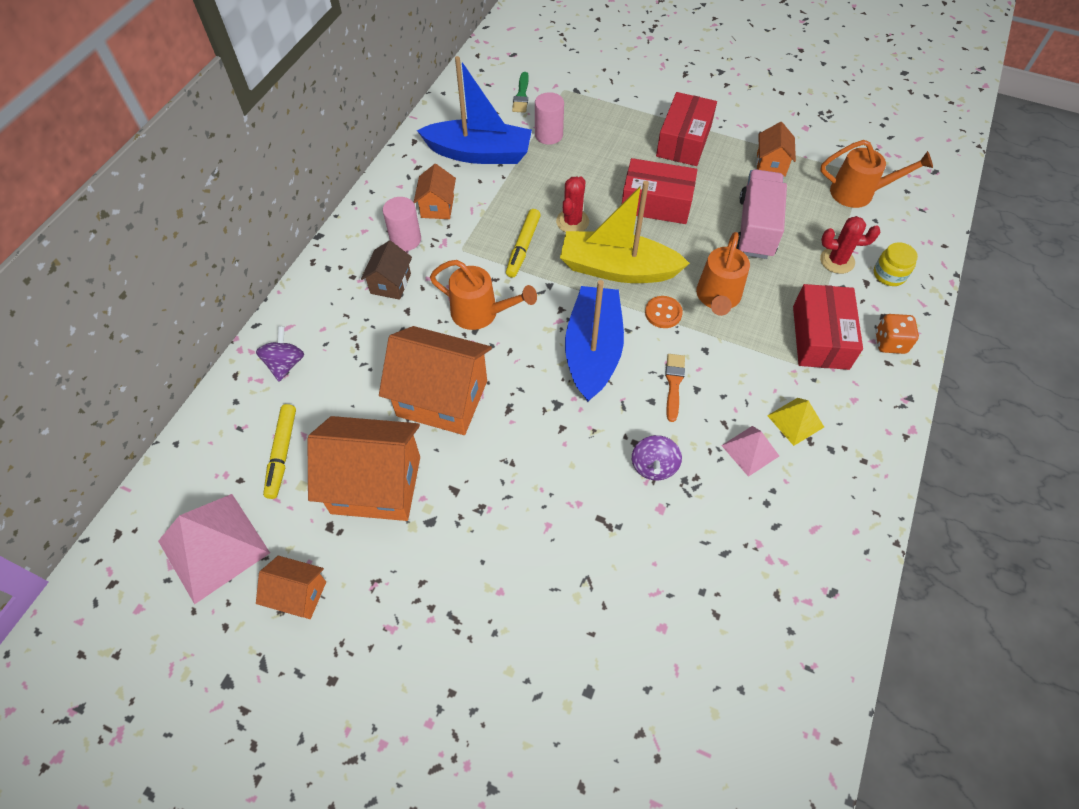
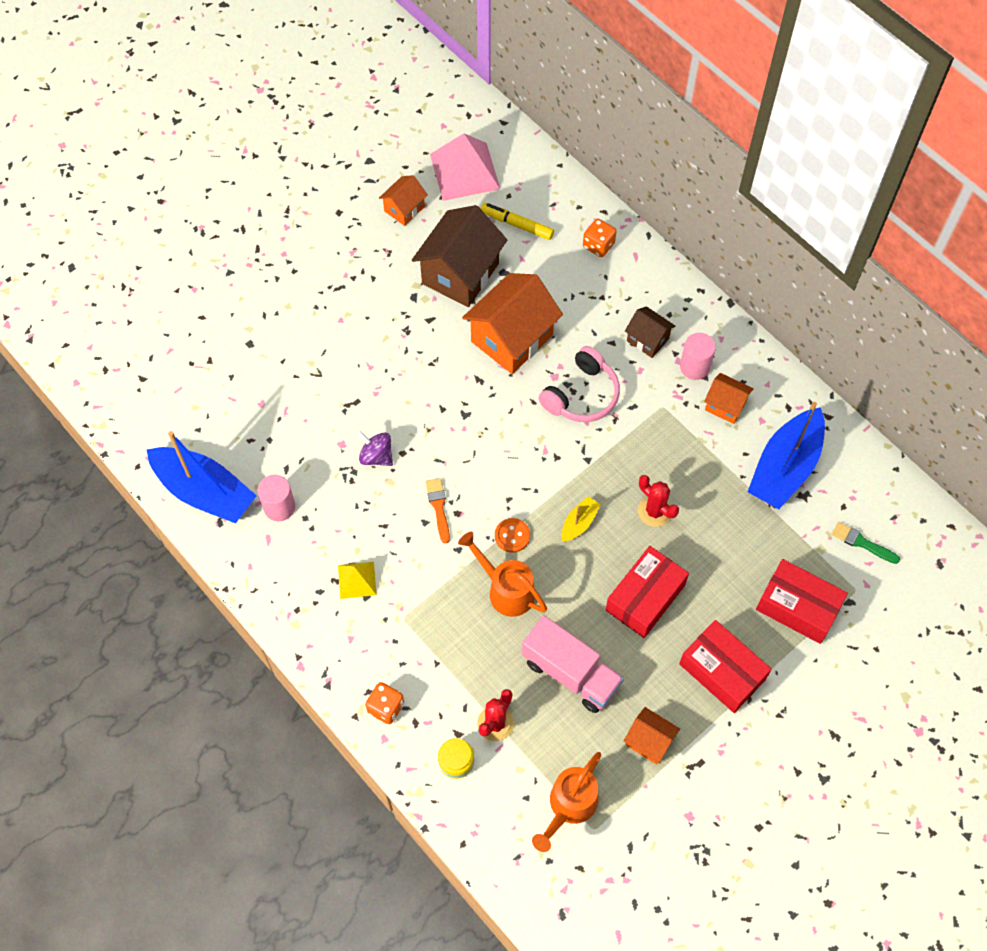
camera: 115 degrees right, 5 degrees up
(285, 364) = (598, 245): purple spinning top -> orange dice
(376, 485) = (460, 273): orange house -> brown house
(481, 313) = (582, 395): orange watering can -> pink headphones
(523, 247) = (642, 457): yellow marker -> none
(549, 135) = (786, 542): pink cylinder -> pink cylinder (279, 507)
(593, 351) = (501, 462): blue boat -> blue boat (204, 492)
(617, 269) = (579, 523): yellow boat -> yellow boat, size x0.45
(674, 384) = (438, 507): orange brush -> orange brush turned 135 degrees counterclockwise
(750, 450) = (351, 531): pink pyramid -> none
(820, 337) = (422, 651): red box -> red box (798, 607)

